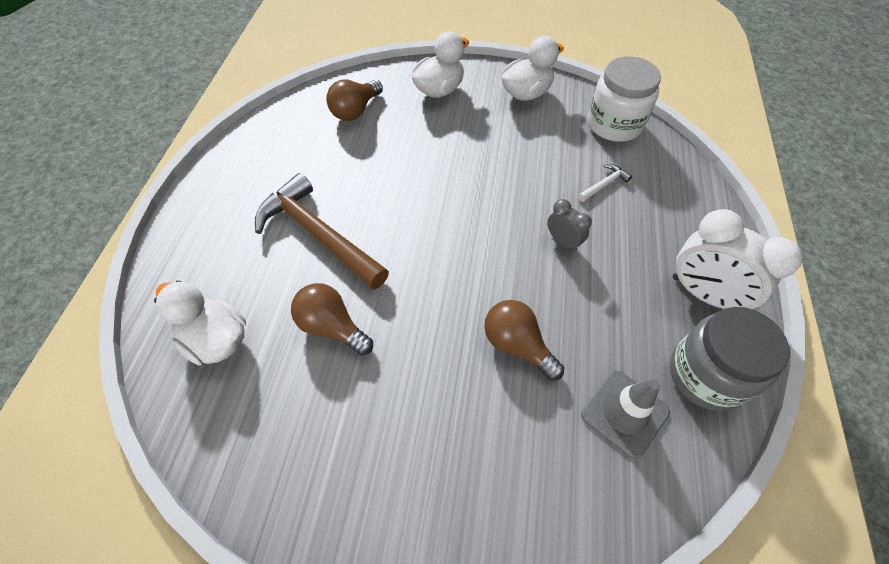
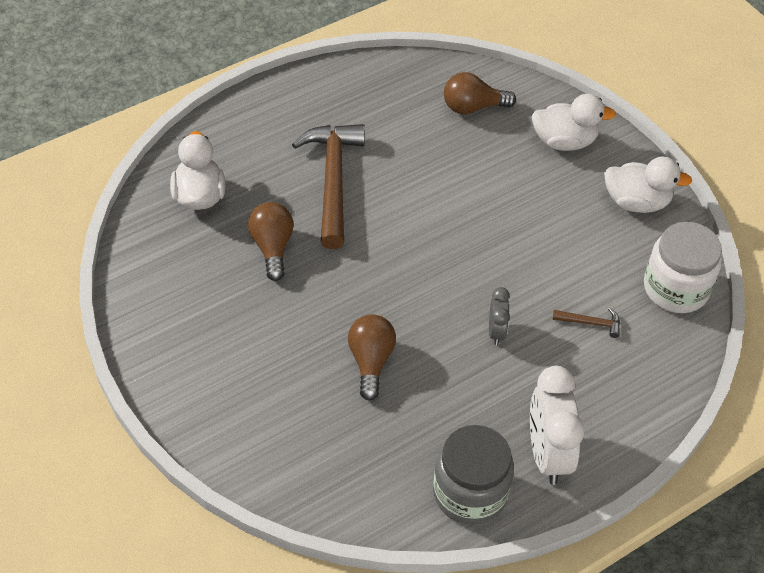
camera: 45 degrees right, 5 degrees down
(604, 184) = (591, 323): white hammer -> brown hammer
(624, 413) = (383, 457): grey traffic cone -> none

